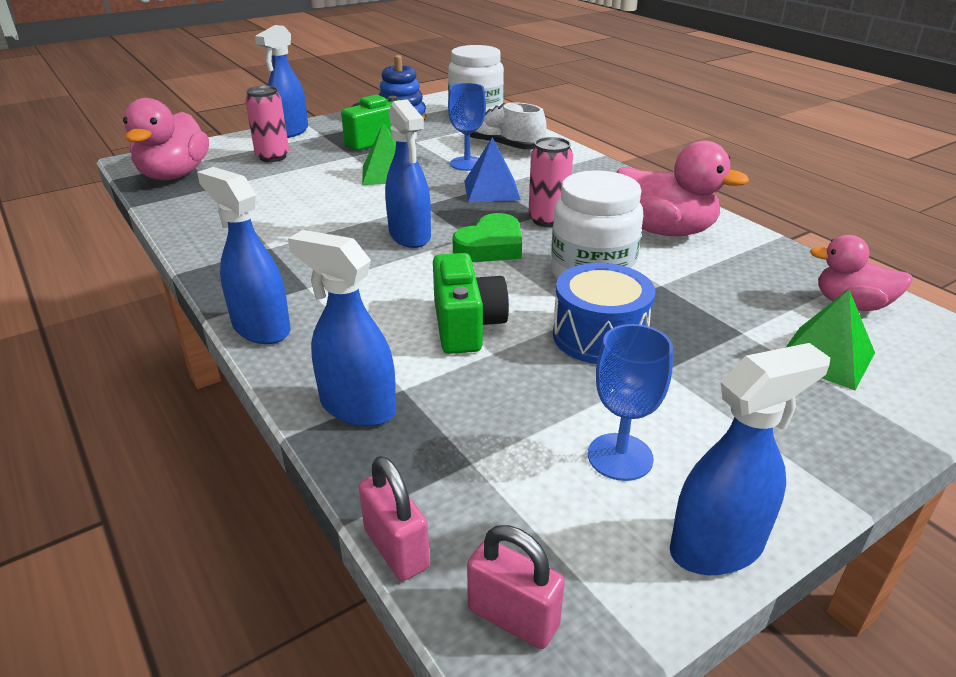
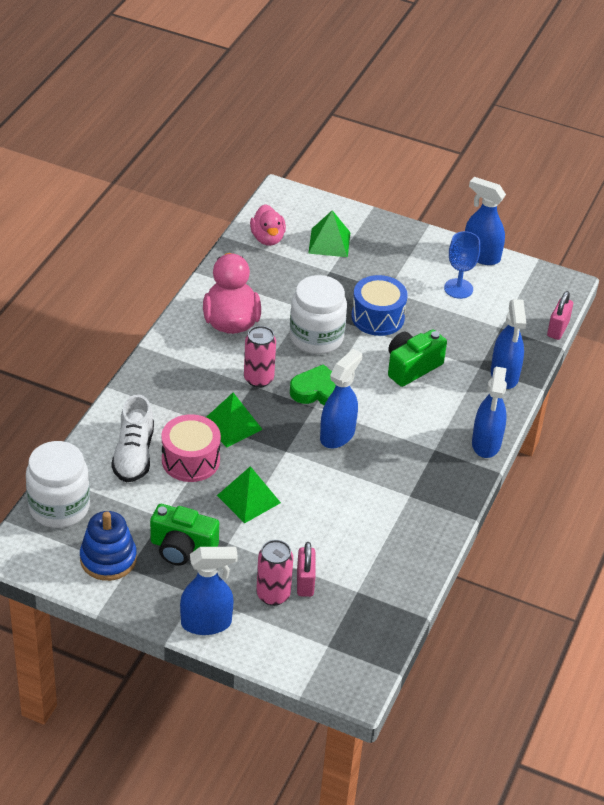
camera: 125 degrees left, 10 degrees up
(174, 175) = (359, 635): pink duck -> none
(467, 164) = (190, 460): blue goblet -> pink drum
(491, 190) = (232, 425): blue pyramid -> green pyramid
(513, 617) = (554, 292): pink padlock -> pink padlock (305, 582)

